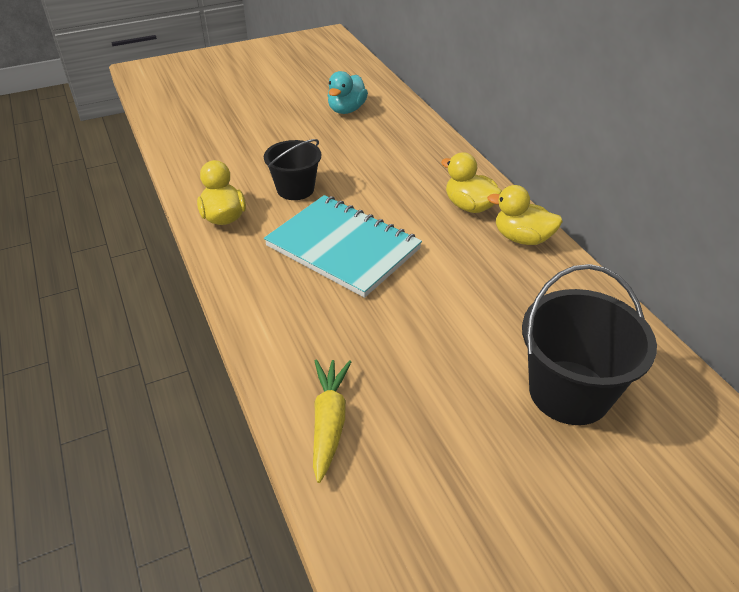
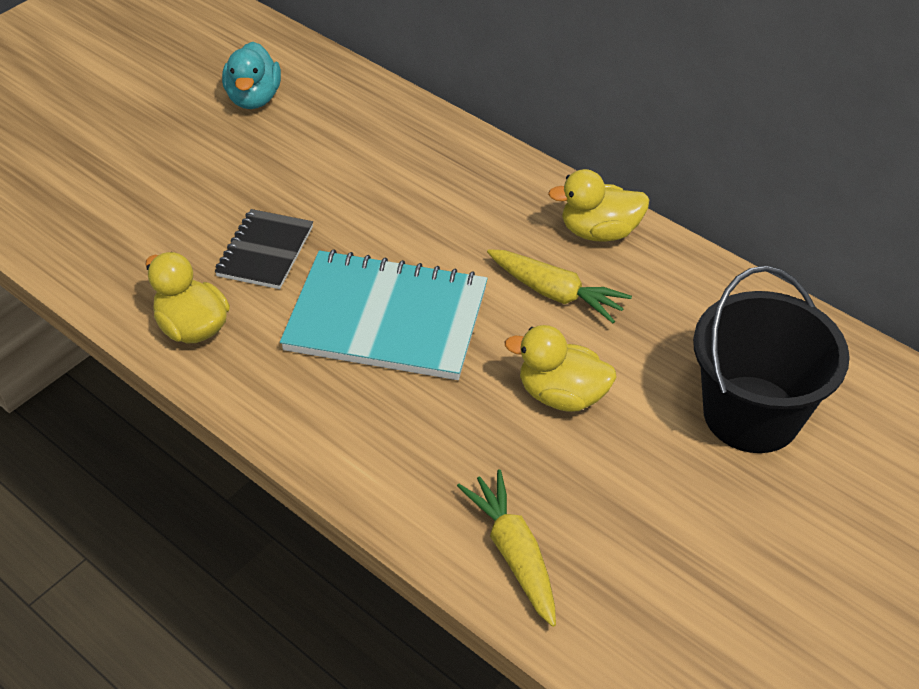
camera: 25 degrees left, 5 degrees up
(295, 189) = (265, 251): black bucket -> black notebook
(467, 266) = (555, 293): none -> yellow carrot
(469, 206) = (511, 205): yellow duck -> yellow duck (561, 395)

